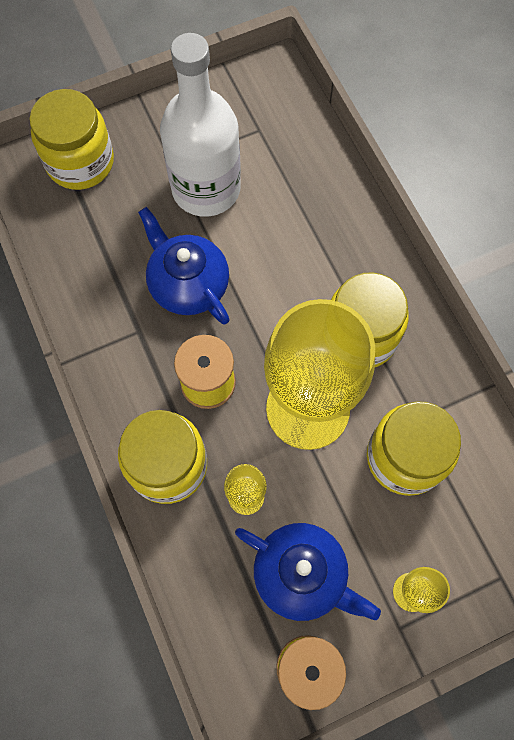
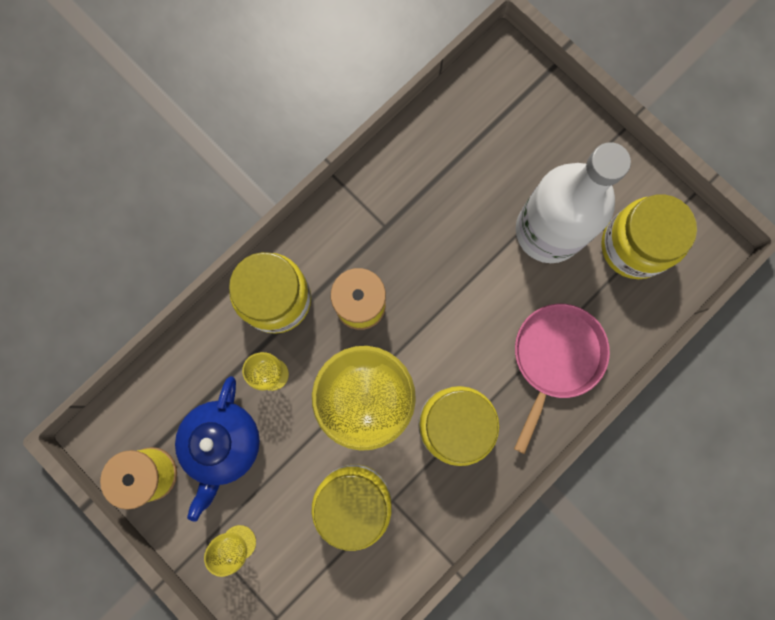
camera: 70 degrees right, 10 degrees up
(80, 162) = (530, 107): yellow jar -> yellow jar (634, 246)
(188, 284) = (445, 252): blue teapot -> none
(328, 226) = (555, 358): none -> pink pan

